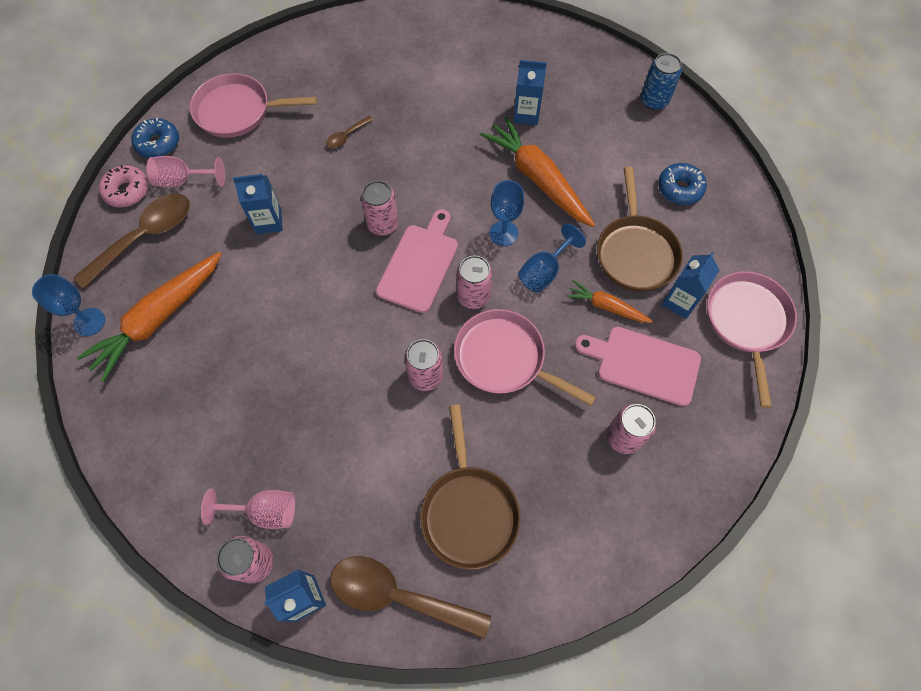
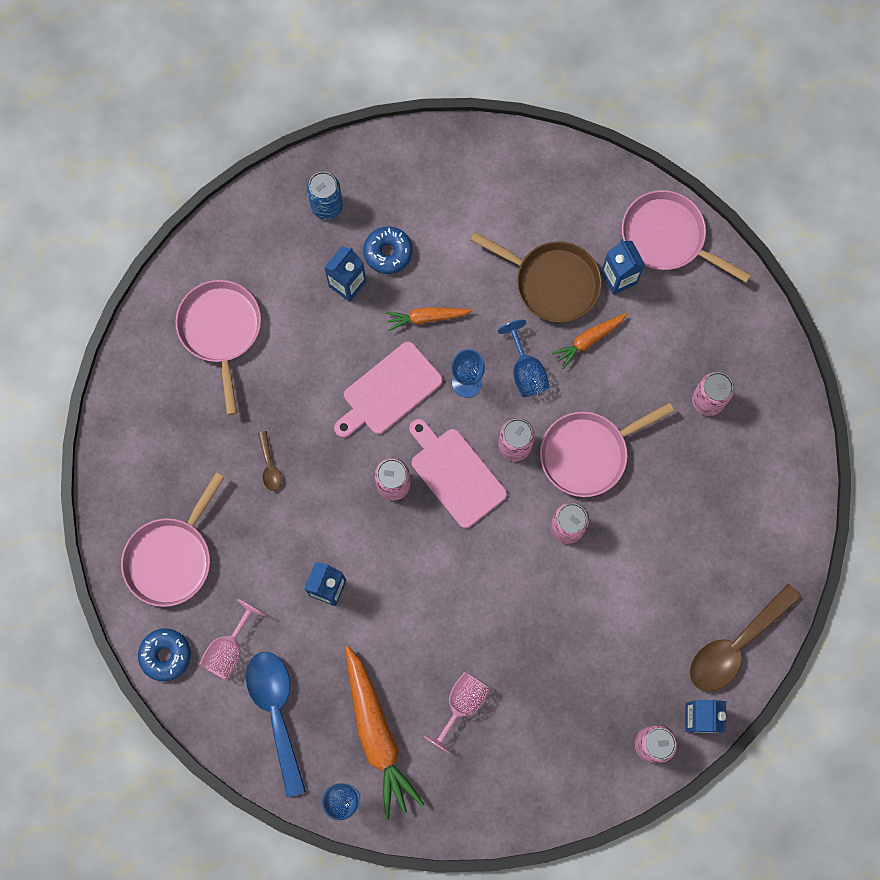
camera: 60 degrees left, 10 degrees up
(127, 191) = (209, 709): pink donut -> none
(145, 237) = (276, 712): brown spoon -> blue spoon
(265, 511) = (613, 718): pink goblet -> pink goblet (462, 704)
(433, 57) = (221, 330): none -> pink pan
(468, 511) = (700, 556): brown pan -> none
(538, 179) = (426, 318): orange carrot -> orange carrot, size x0.53
(643, 364) = (656, 345): pink cutting board -> pink cutting board (389, 391)
(654, 101) = (403, 158): blue can -> blue can (327, 206)
(679, 189) = (511, 202): blue donut -> blue donut (388, 253)

